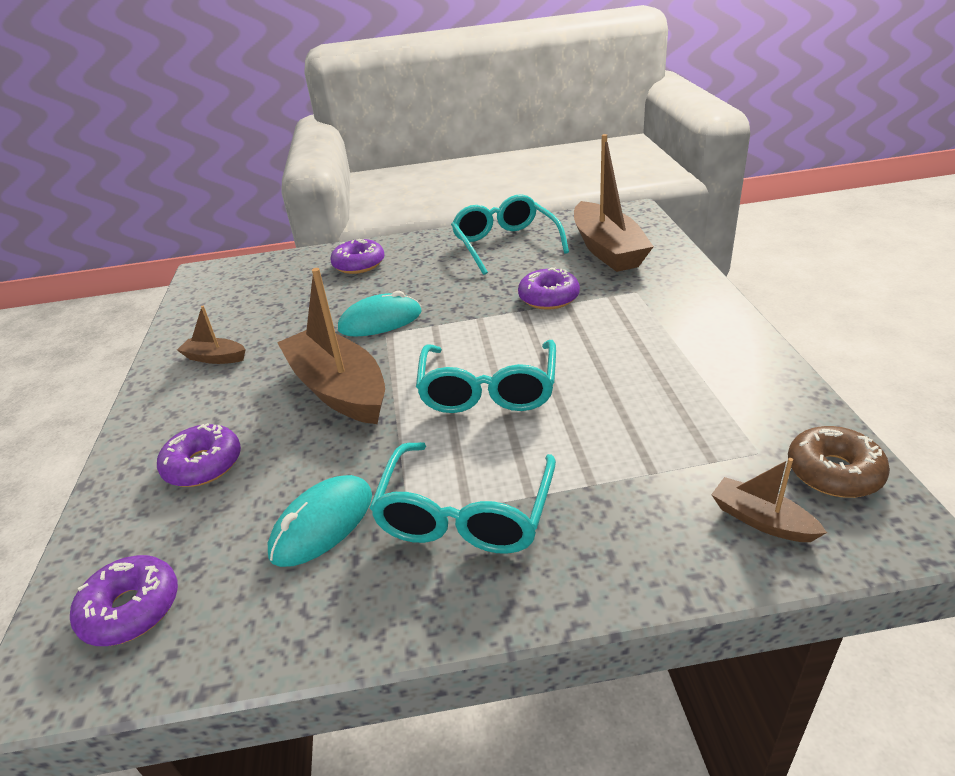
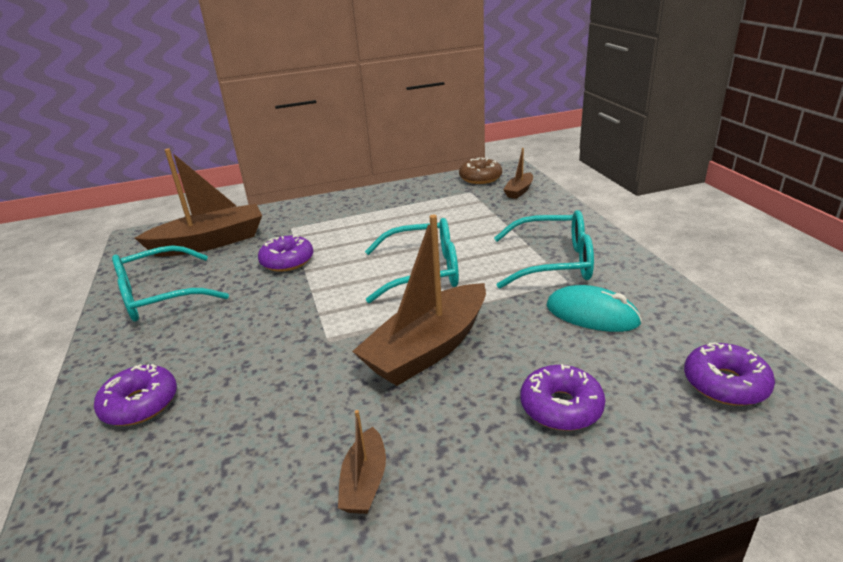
camera: 100 degrees left, 5 degrees down
(380, 321) = (303, 350): turquoise mouse -> none

